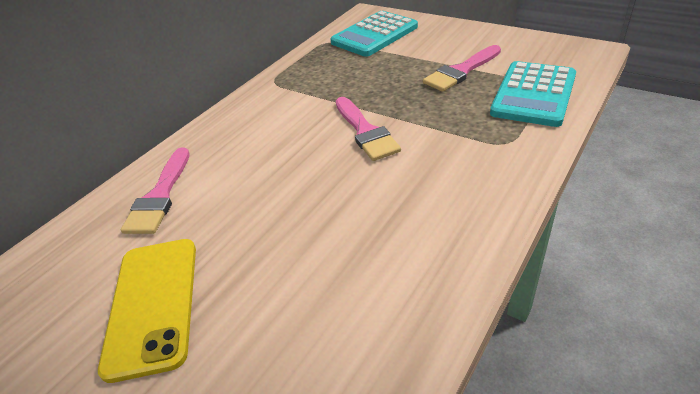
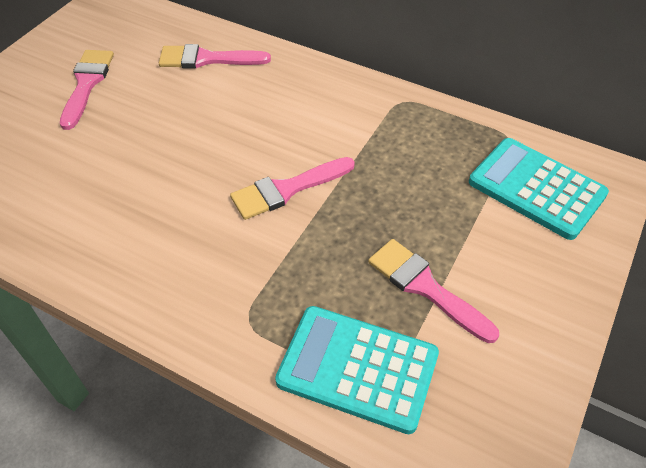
camera: 80 degrees right, 10 degrees up
(153, 304) = (87, 84): yellow phone -> pink brush

